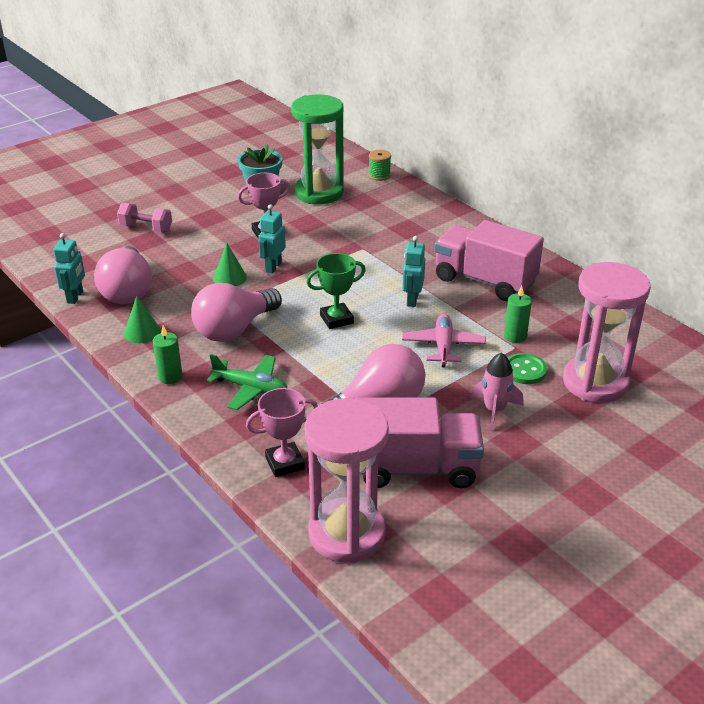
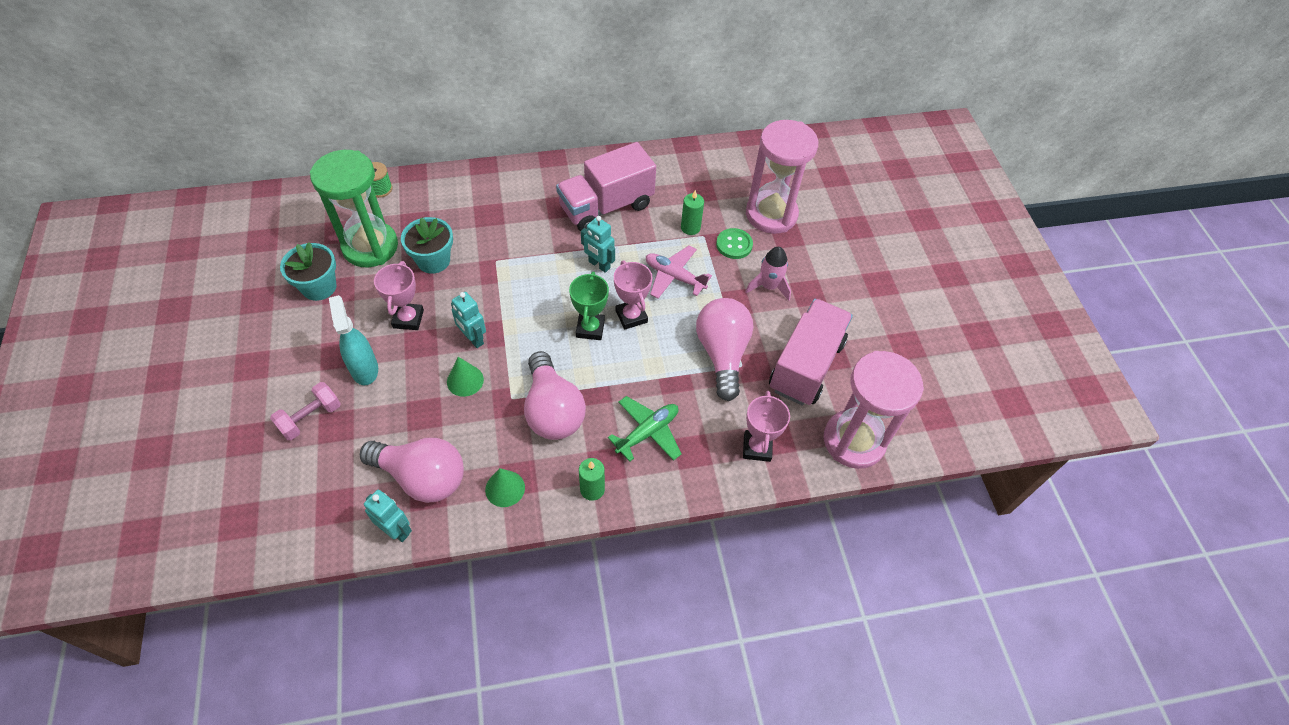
camera: 65 degrees left, 20 degrees up
(205, 232) = (364, 369): none -> turquoise spray bottle
(333, 222) = (433, 260): none -> turquoise flower pot
(371, 337) = (631, 316): none -> pink trophy

